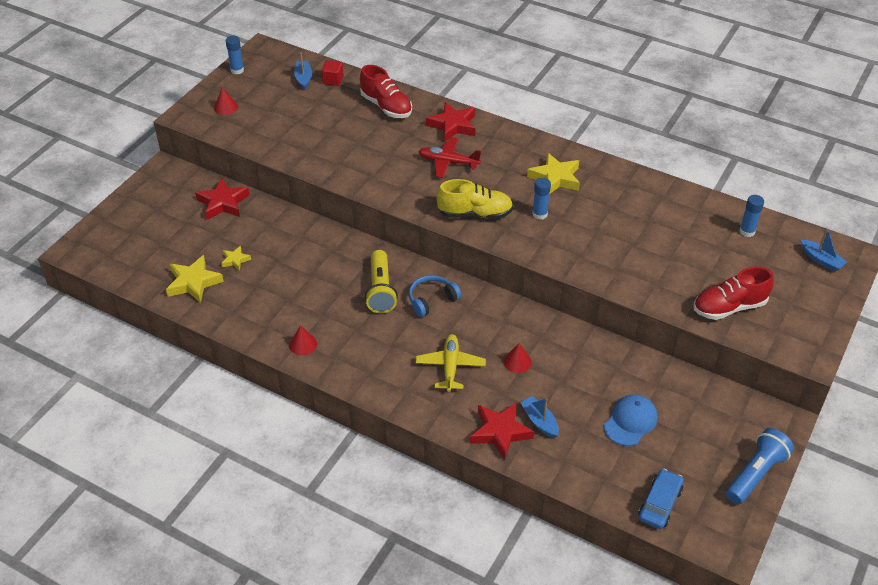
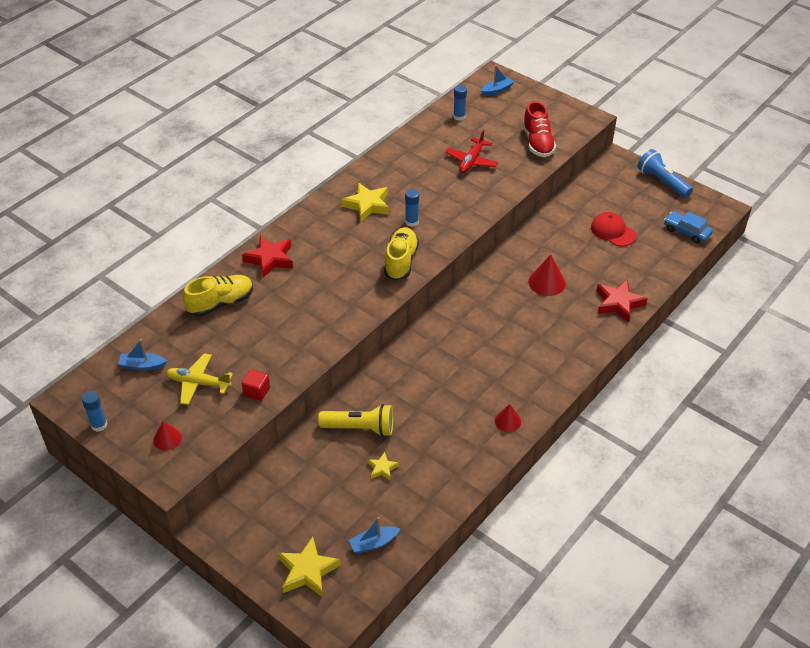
camera: 80 degrees left, 0 degrees up
(193, 282) = (408, 506): yellow star -> yellow star (307, 571)
(223, 203) = (289, 476): red star -> none
(333, 80) = (157, 341): red cube -> red cube (257, 391)
(381, 290) = (448, 358): yellow flashlight -> yellow flashlight (360, 428)
(386, 106) = (221, 303): red shoe -> yellow shoe
(432, 300) = (467, 325): blue headphones -> none
(448, 162) = (324, 269): red plane -> red plane (471, 161)
(450, 366) = (547, 323): yellow plane -> yellow plane (198, 383)
(517, 362) = (547, 282): red cone -> red cone, size x1.58
(539, 421) = (609, 279): blue boat -> blue boat (373, 543)
(630, 421) = (613, 231): blue cap -> red cap

